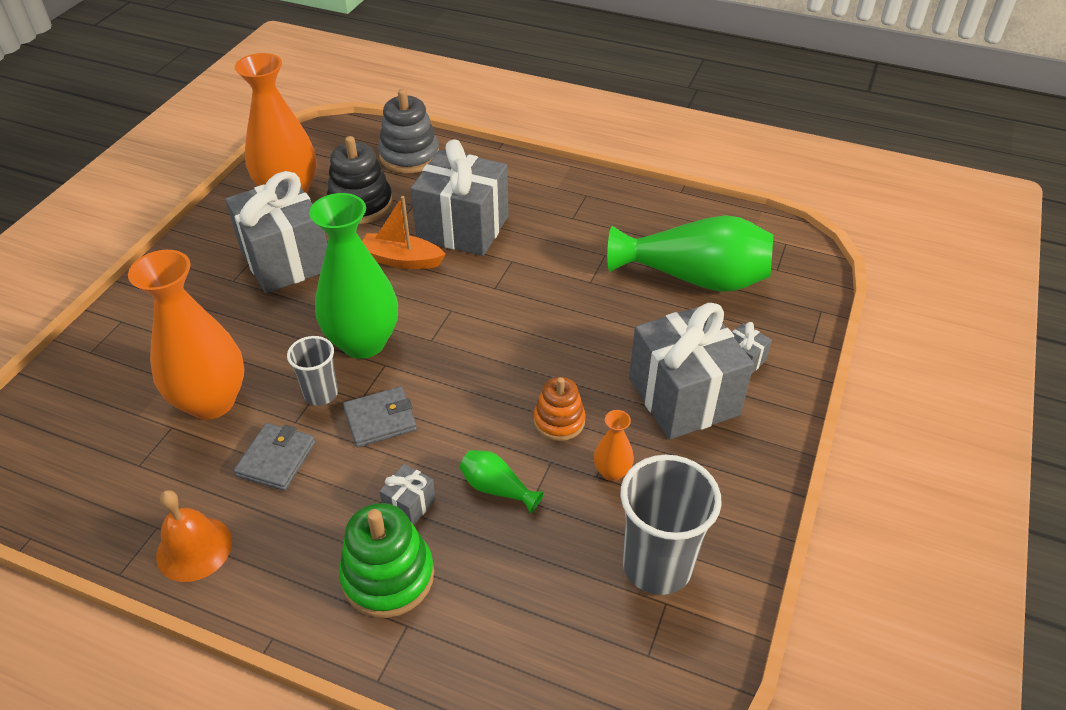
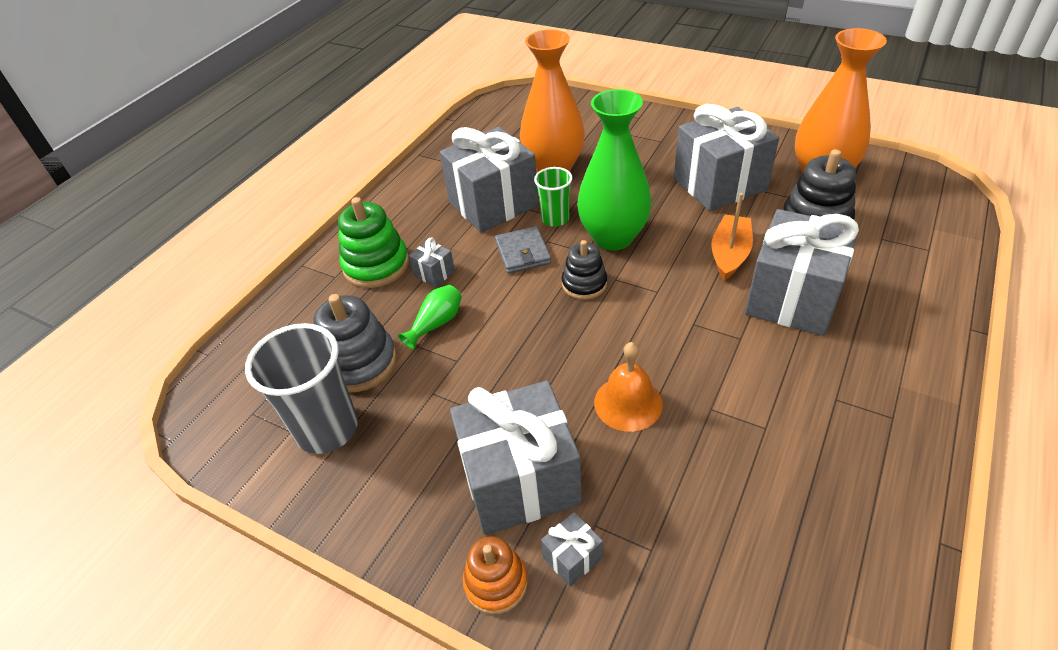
camera: 100 degrees right, 0 degrees up
(194, 548) = (427, 179): orange bell -> orange bell (628, 403)
(276, 459) = (493, 204): grey wallet -> grey gift
(321, 393) = (555, 219): grey cup -> green cup
(409, 156) = (919, 251): grey stacking toy -> grey stacking toy (359, 363)
(437, 363) = (584, 284): none -> black stacking toy
(559, 421) = (502, 368): orange stacking toy -> orange stacking toy (496, 582)
(612, 472) = (434, 405): orange vase -> none
(695, 278) = (730, 527): green vase -> none

